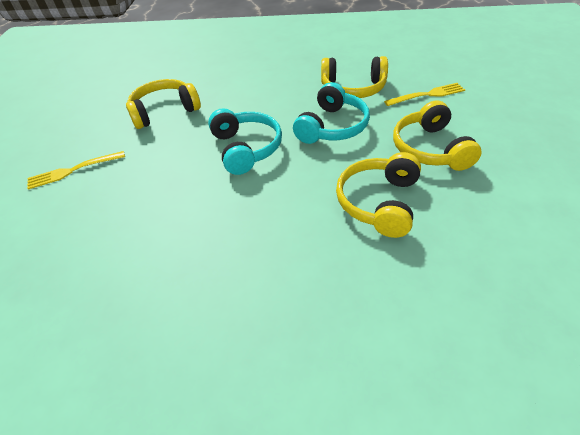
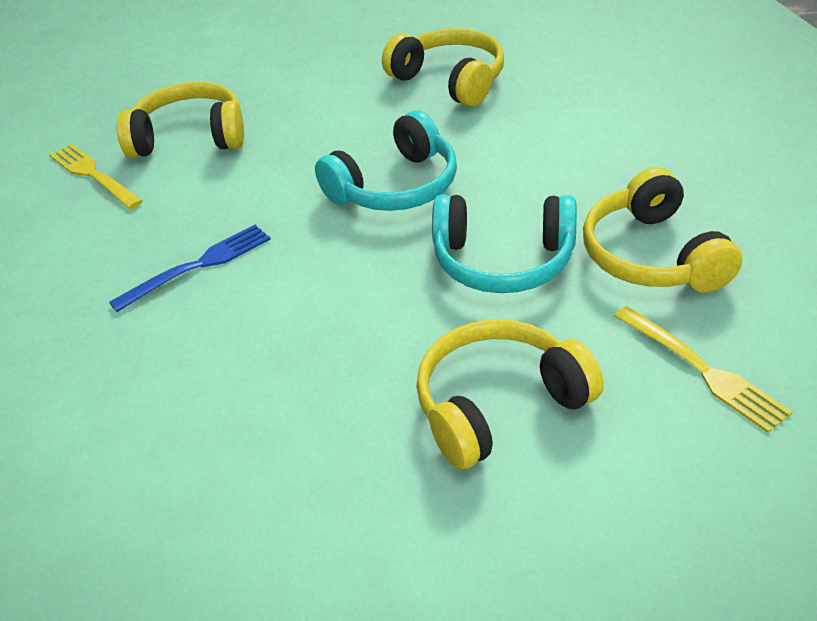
camera: 70 degrees right, 5 degrees down
(73, 171) = (286, 67): yellow fork -> yellow fork (93, 175)
(261, 244) = (198, 265): none -> blue fork
(379, 202) = (319, 363): yellow headphones -> yellow headphones (189, 137)

